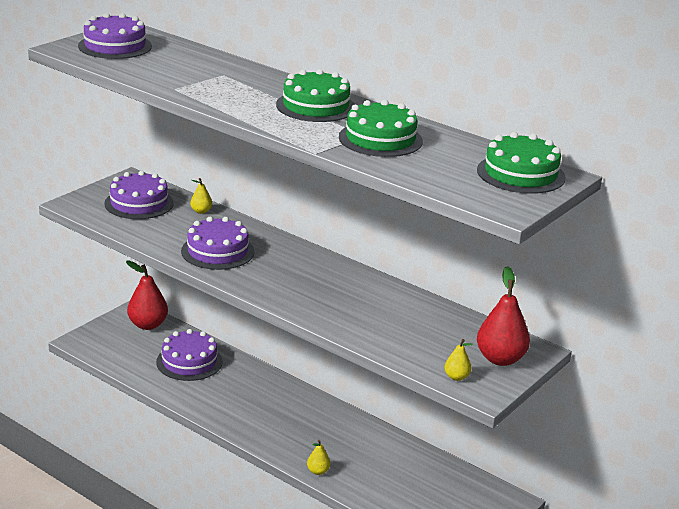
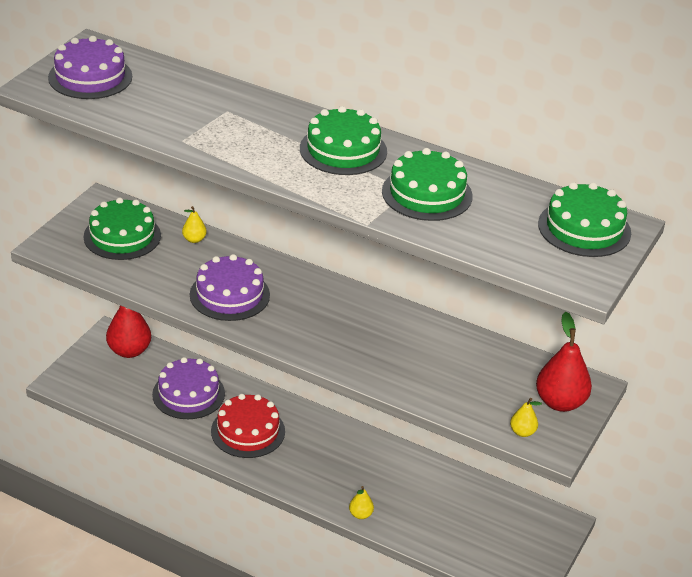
camera: 10 degrees left, 10 degrees up
(139, 203) = (122, 236): purple cake -> green cake
(233, 395) = (248, 431): none -> red cake

